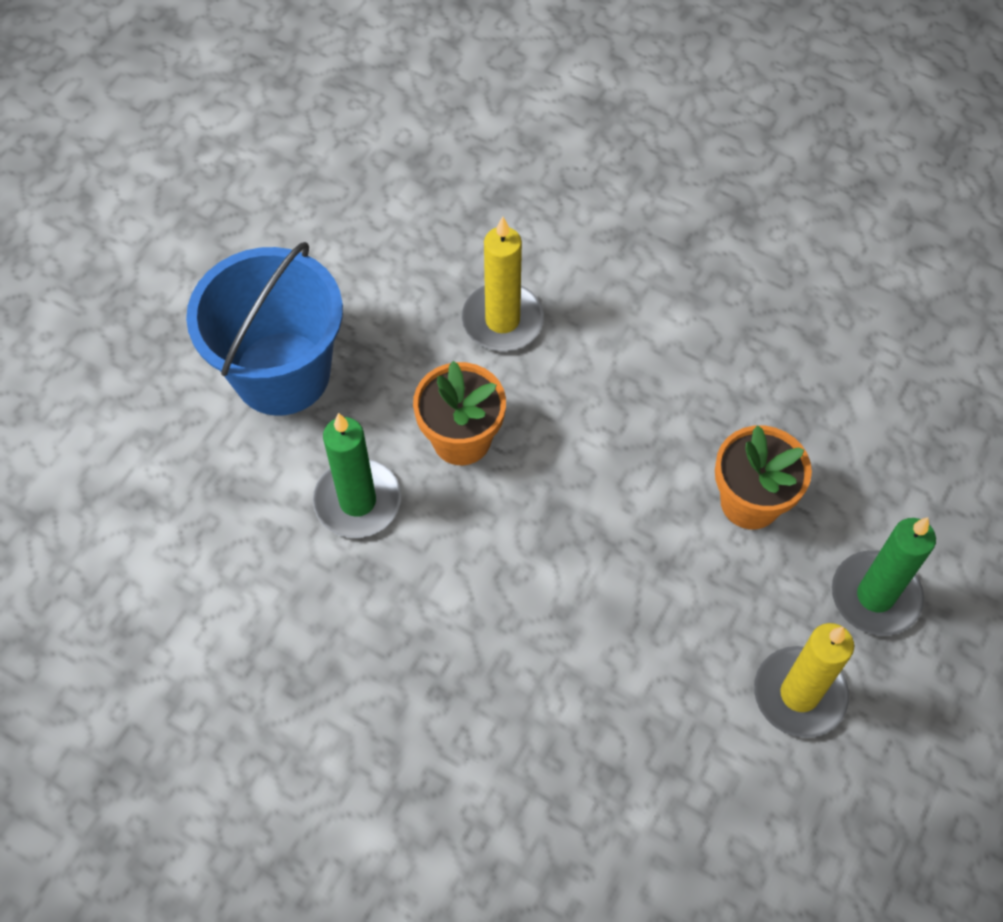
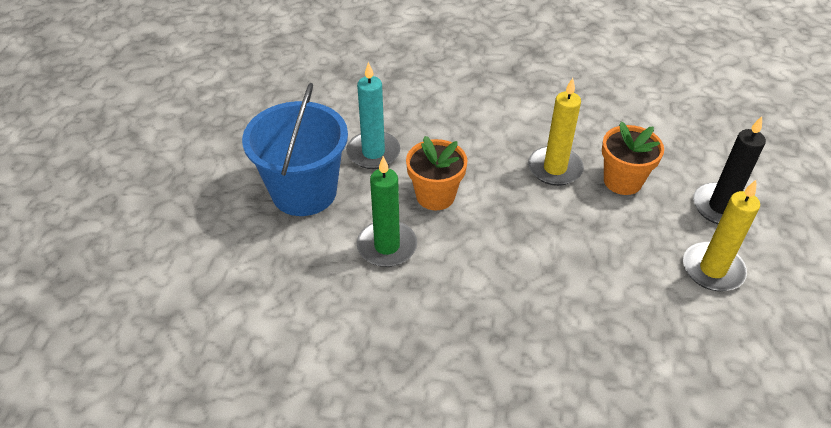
camera: 20 degrees left, 15 degrees down
(406, 335) = (373, 152): none -> turquoise candle
(502, 320) = (428, 131): yellow candle -> yellow candle (555, 168)
(875, 596) = (721, 207): green candle -> black candle

